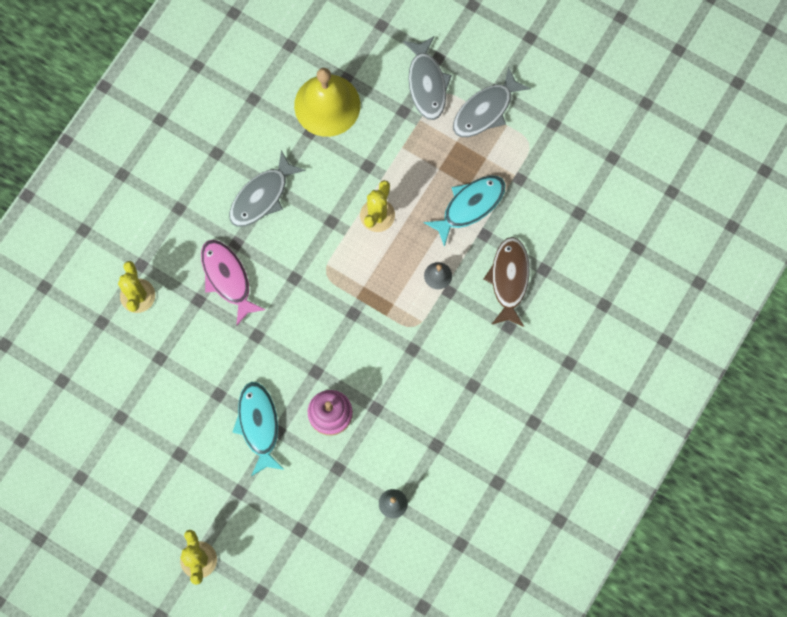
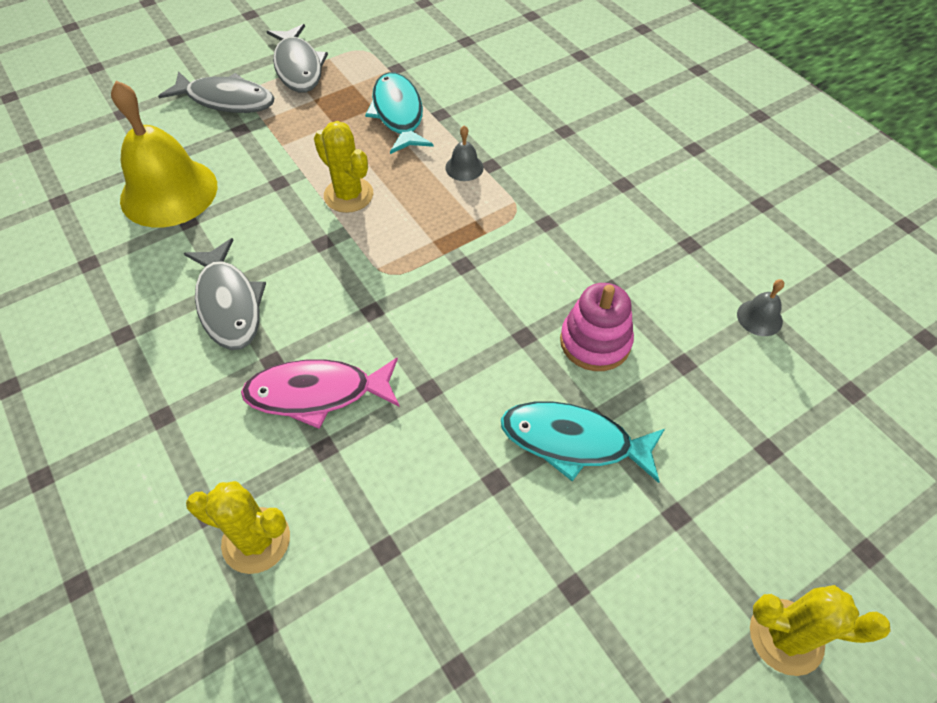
camera: 65 degrees left, 20 degrees down
(509, 279) = (507, 112): brown fish -> none

